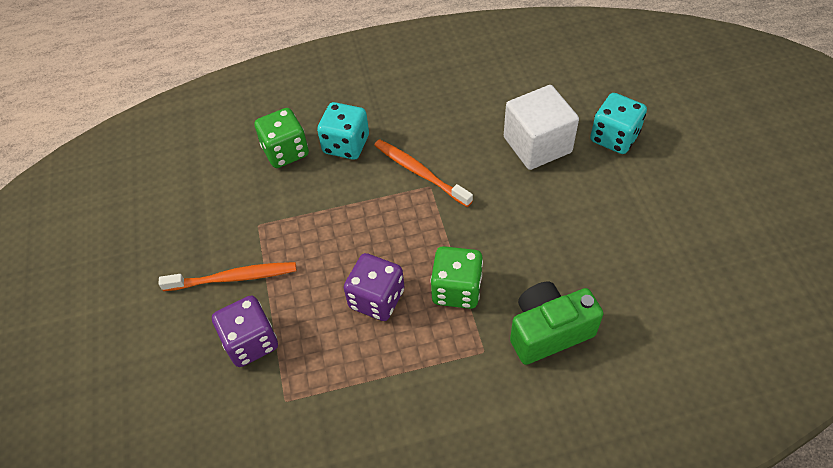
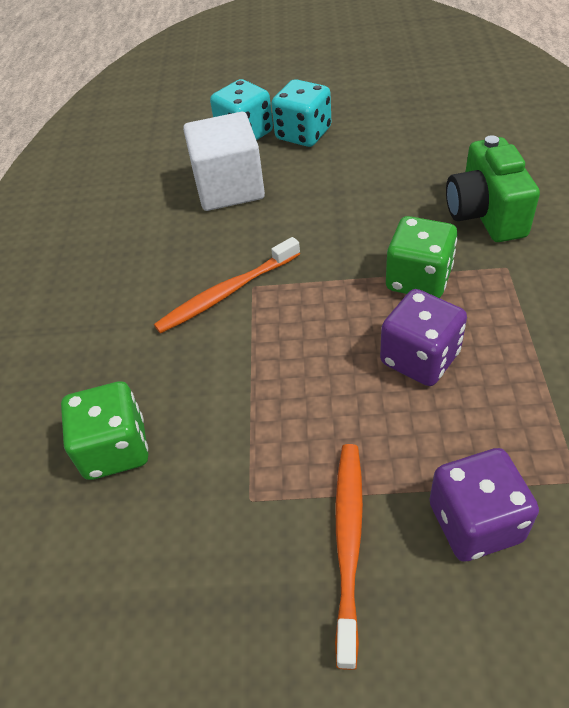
camera: 75 degrees left, 5 degrees down
(346, 144) = (140, 368): turquoise dice -> turquoise dice (303, 134)

